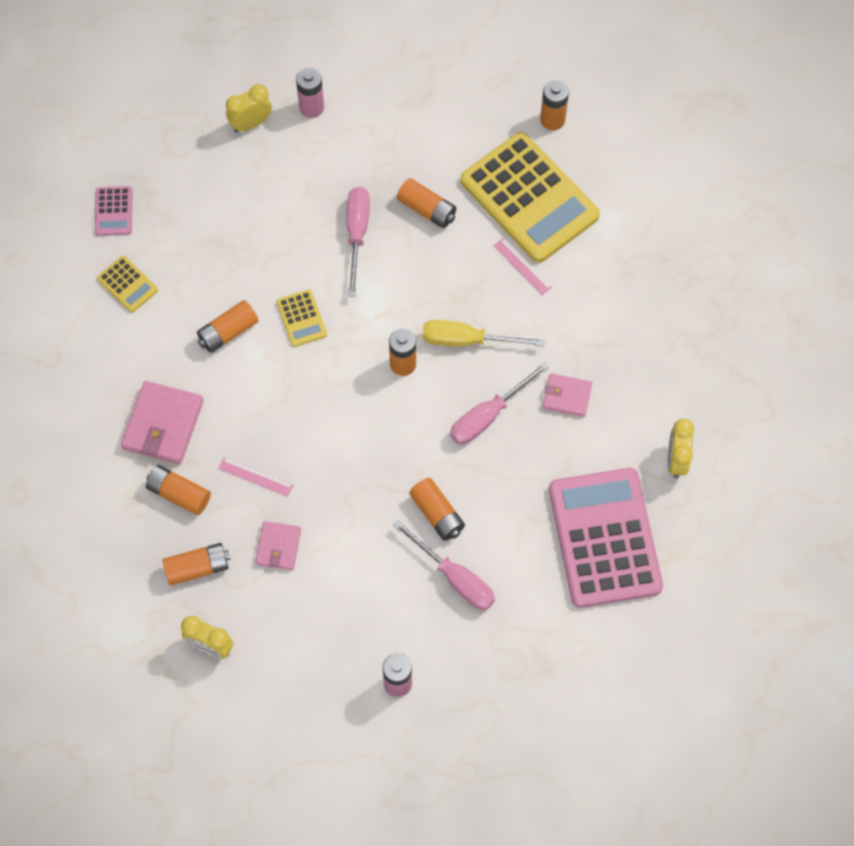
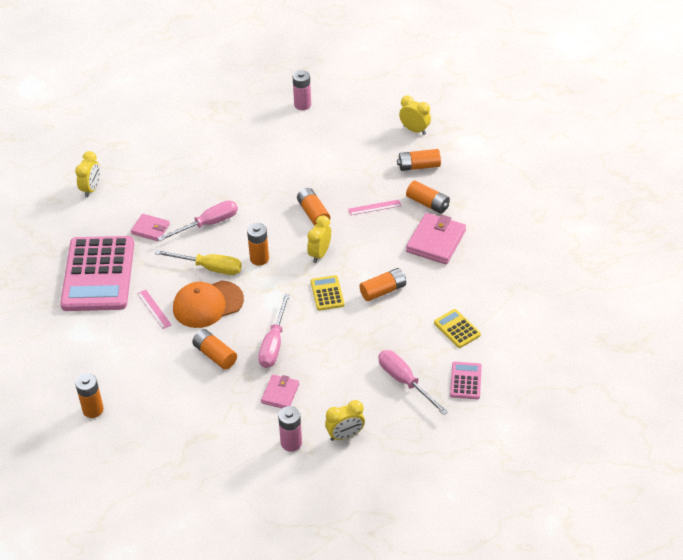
camera: 170 degrees left, 20 degrees down
(255, 476) = (374, 207): pink ruler -> pink ruler turned 45 degrees counterclockwise
(278, 547) = (365, 171): pink wallet -> pink wallet (280, 393)
(322, 382) = (319, 254): none -> yellow clock
(437, 514) = (257, 177): orange battery -> orange battery (313, 213)
(455, 282) = (207, 304): none -> orange cap
(455, 578) = (255, 146): pink screwdriver -> pink screwdriver (405, 381)
(529, 198) = (132, 354): yellow calculator -> none
(605, 538) = (154, 156): pink calculator -> pink calculator (98, 274)

